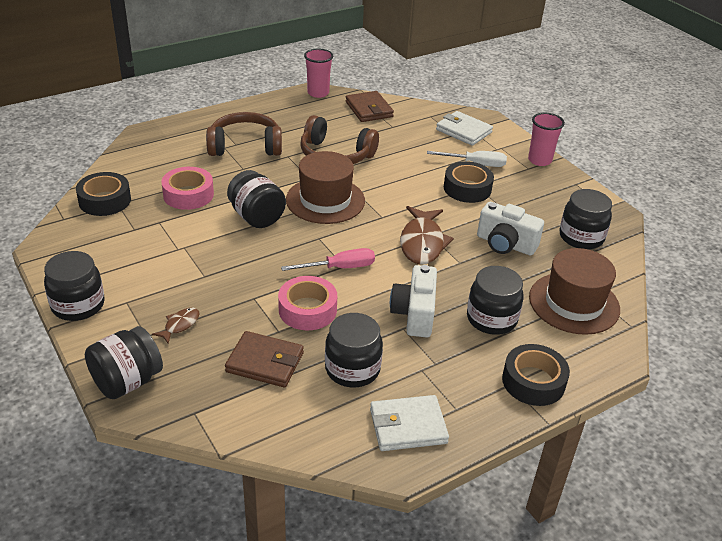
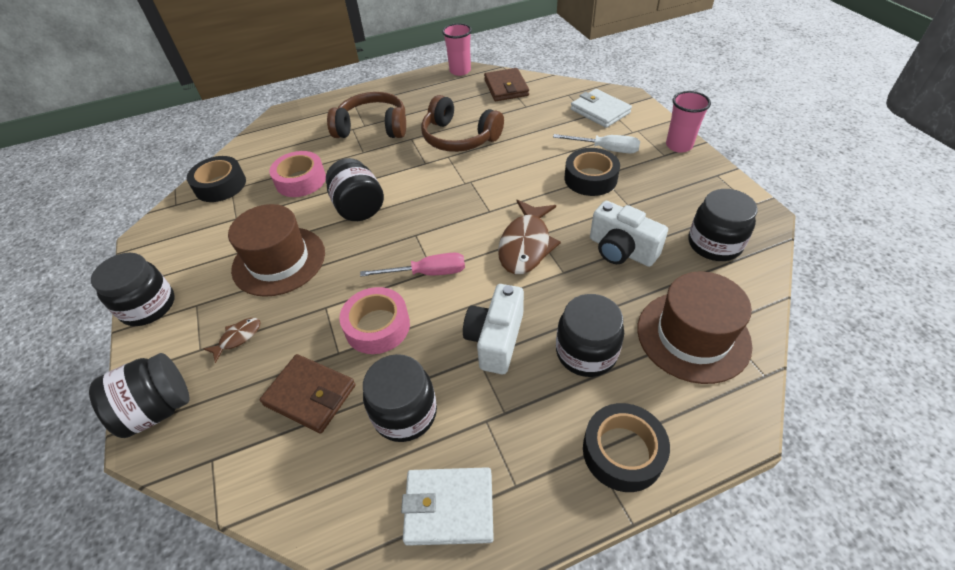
camera: 15 degrees right, 10 degrees up
(325, 200) = (434, 189): brown hat -> brown hat (279, 261)

